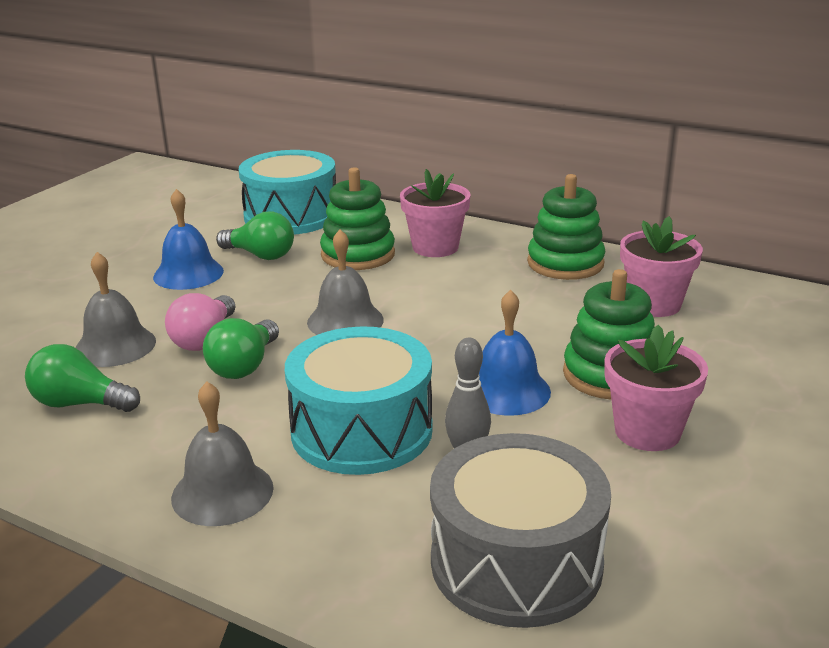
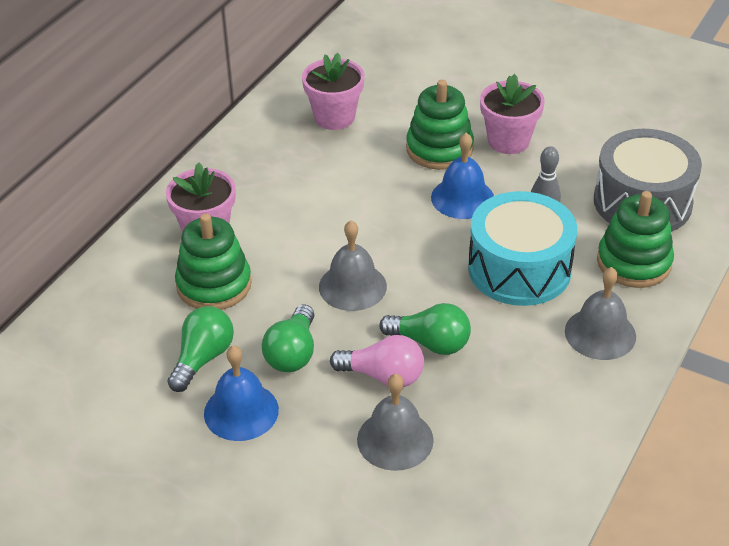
camera: 90 degrees left, 15 degrees up
(80, 403) = (495, 441): green light bulb -> green light bulb (292, 353)
(291, 216) = (97, 344): turquoise drum -> none
(565, 263) = (254, 155): green stacking toy -> green stacking toy (634, 262)

